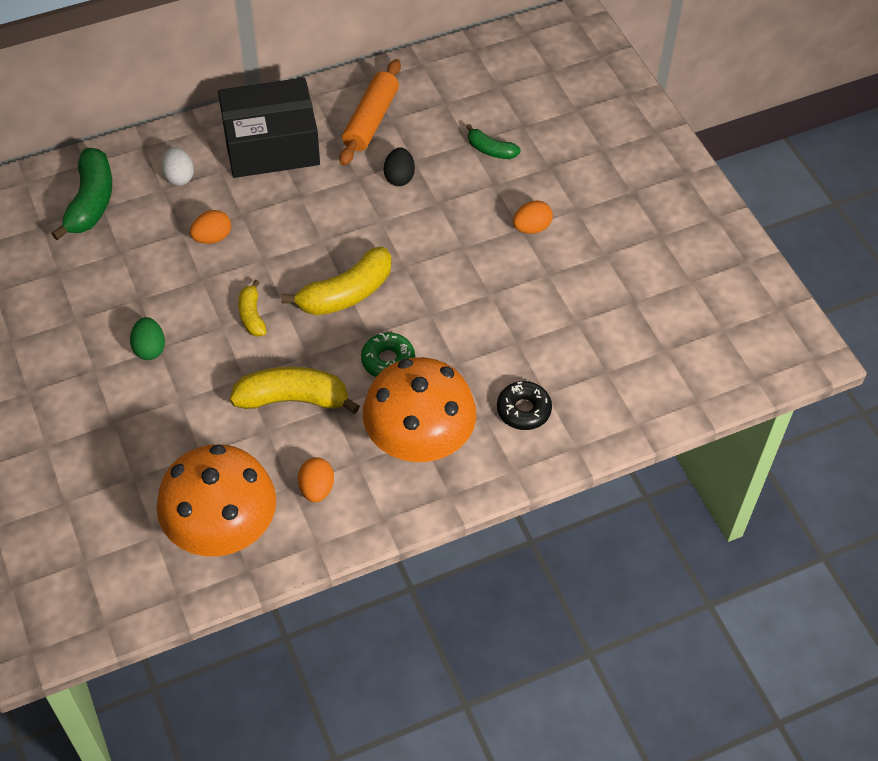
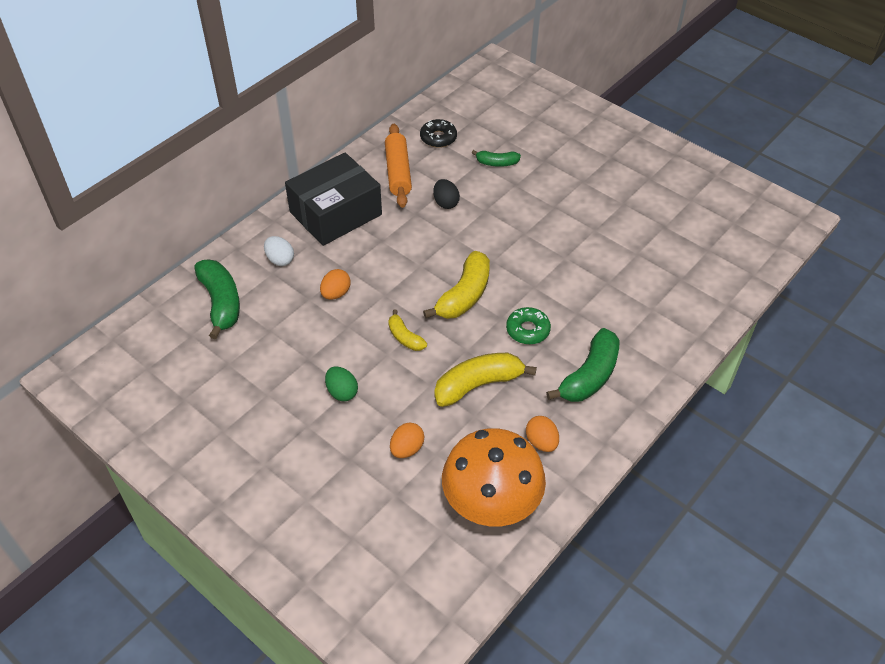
camera: 25 degrees left, 5 degrees down
(419, 439) = (589, 376): orange mushroom -> green banana
(523, 410) = (646, 326): black donut -> black donut (438, 138)
(531, 228) = (562, 204): orange egg -> orange egg (407, 449)

